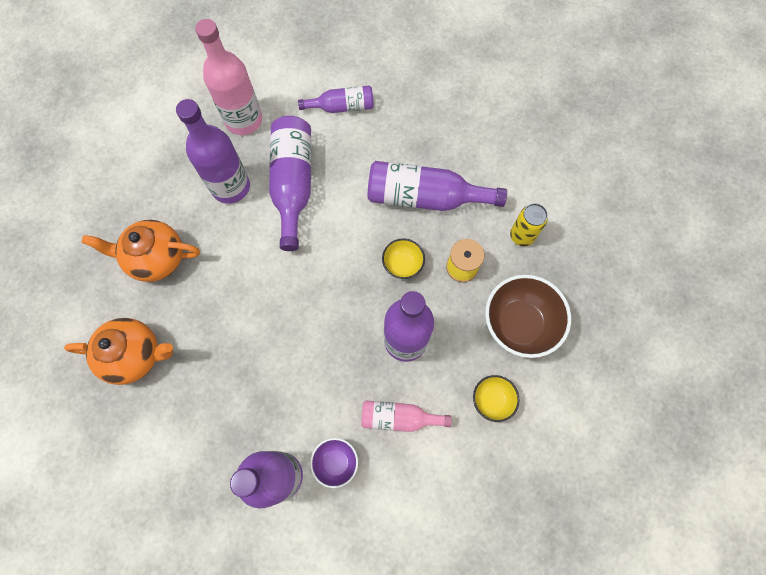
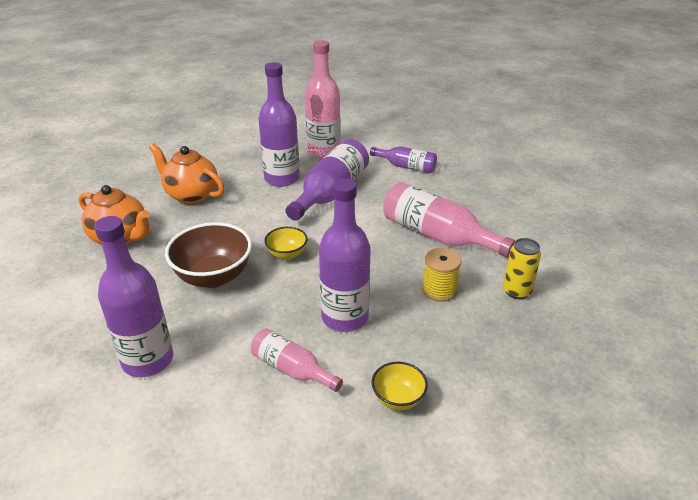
camera: 30 degrees right, 35 degrees down
(335, 462) = (204, 374): purple bowl -> none
(402, 264) = (383, 268): yellow bowl -> yellow bowl (287, 254)
(425, 197) = (438, 235): purple bottle -> pink bottle
(519, 324) = (470, 352): brown bowl -> brown bowl (213, 277)

